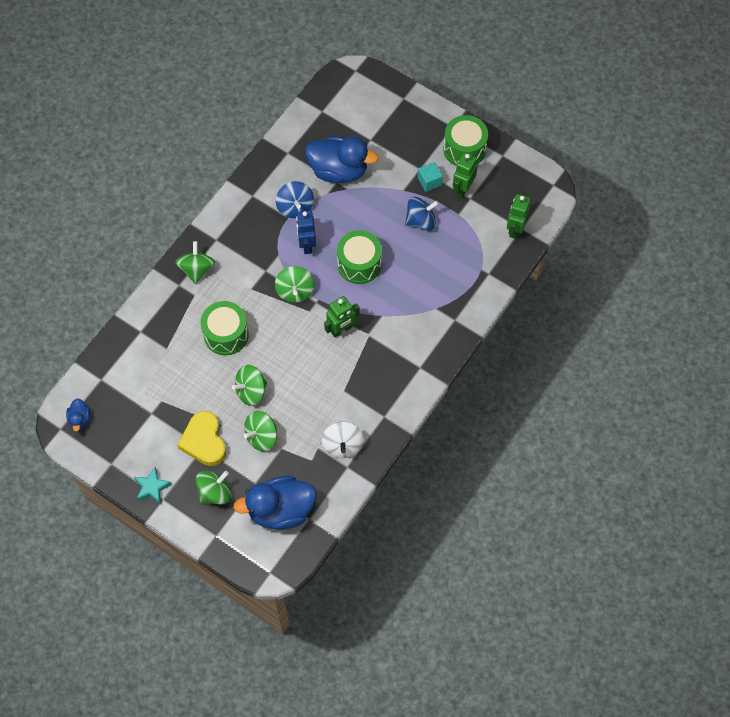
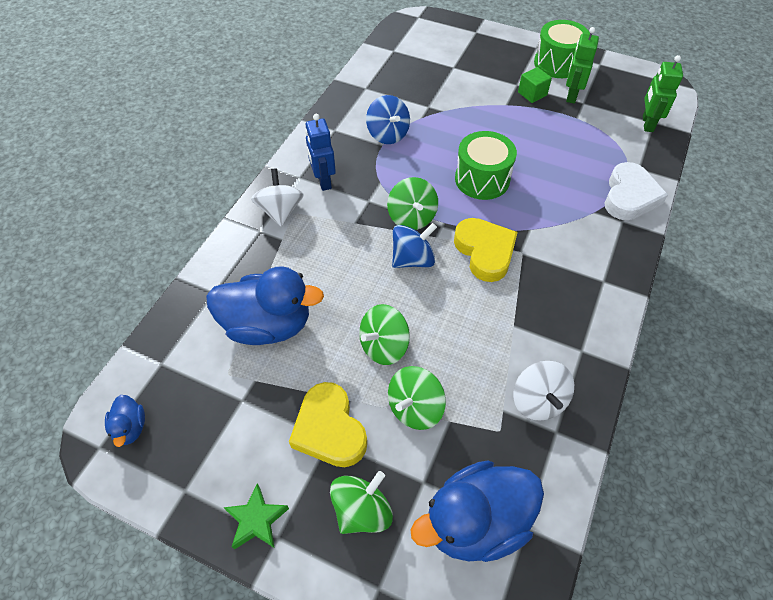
camera: 10 degrees left, 10 degrees down
(152, 487) = (256, 520): turquoise star -> green star
(196, 269) = (280, 211): green spinning top -> white spinning top
(226, 334) = (333, 279): green drum -> none
(307, 244) = (412, 168): blue robot -> blue robot (323, 181)
(338, 170) = (428, 96): blue duck -> blue duck (268, 325)
(341, 329) = (485, 252): green robot -> yellow heart
(421, 221) = (538, 129): blue spinning top -> blue spinning top (413, 259)
(429, 181) = (532, 94): turquoise cube -> green cube
(469, 298) = (629, 196): none -> white heart

